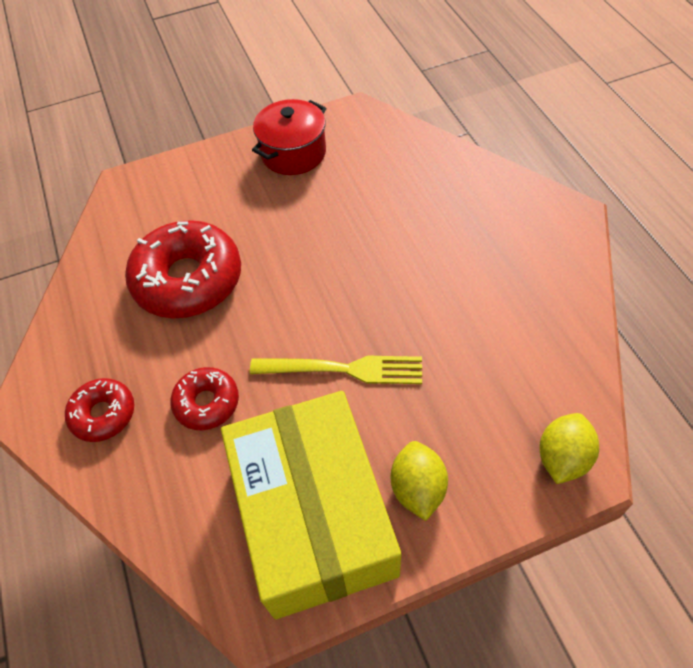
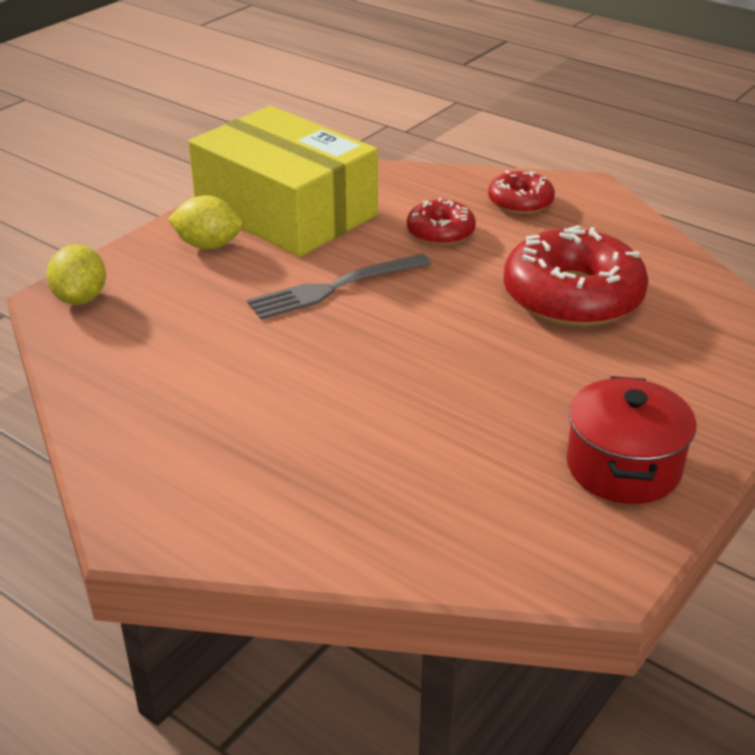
camera: 145 degrees right, 20 degrees down
(345, 369) = (333, 288): yellow fork -> grey fork
(417, 488) = (208, 245): yellow lemon -> yellow lemon turned 45 degrees counterclockwise

